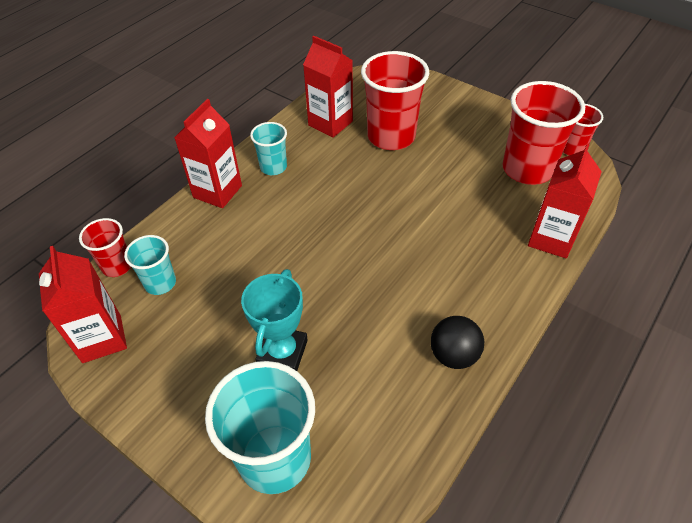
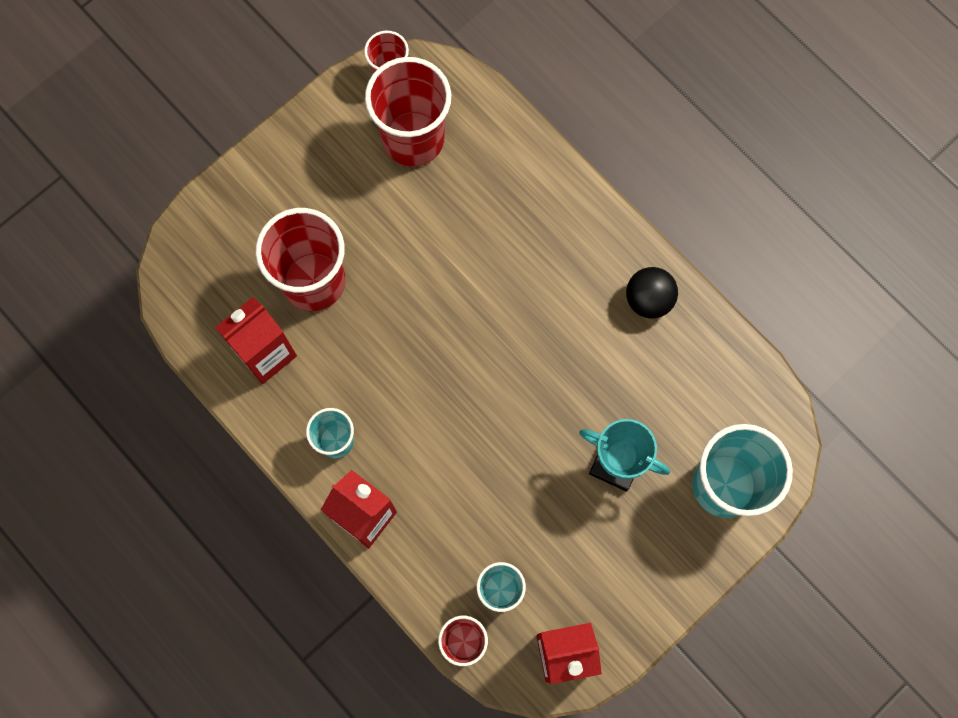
camera: 80 degrees left, 25 degrees up
(551, 239) = (525, 155): red carton -> none

